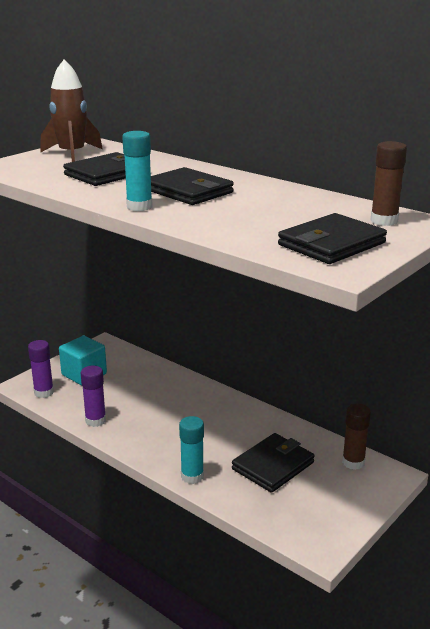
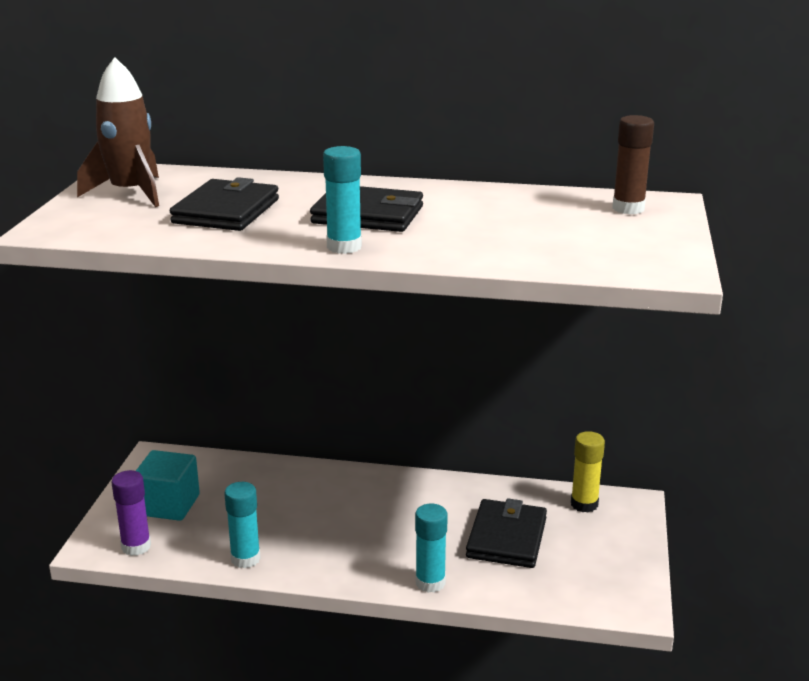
camera: 30 degrees left, 0 degrees up
(95, 420) = (245, 559): purple glue stick -> turquoise glue stick
(331, 244) = (620, 246): black wallet -> none
(353, 462) = (584, 504): brown glue stick -> yellow glue stick

